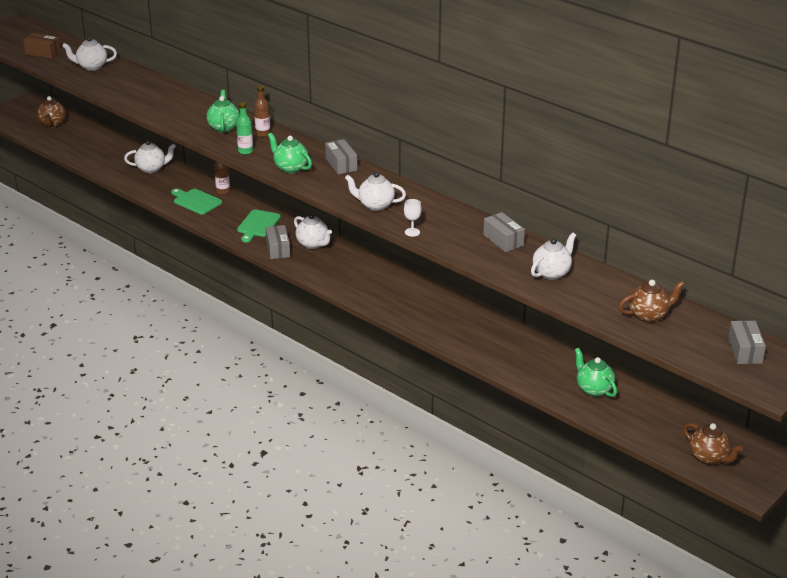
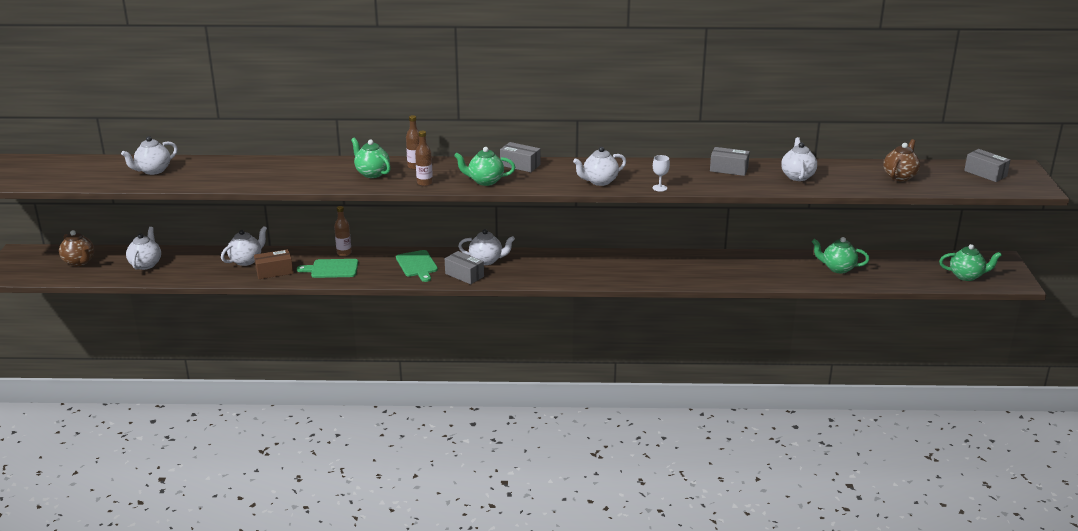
camera: 40 degrees left, 5 degrees down
(43, 53) = (77, 175): brown box -> brown box (274, 272)
(88, 143) = (146, 264): none -> white teapot
(245, 151) = (424, 183): green bottle -> brown bottle
(709, 458) = (966, 276): brown teapot -> green teapot

